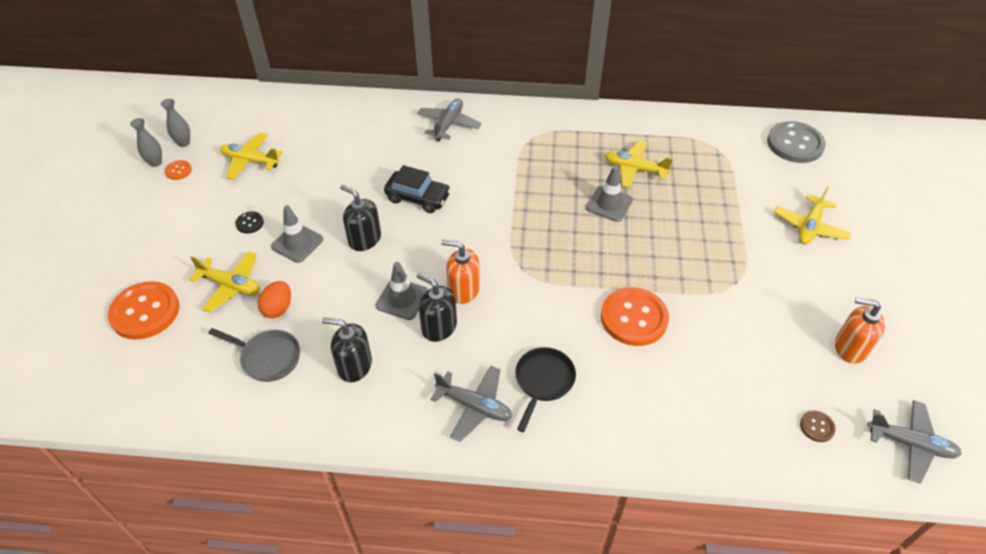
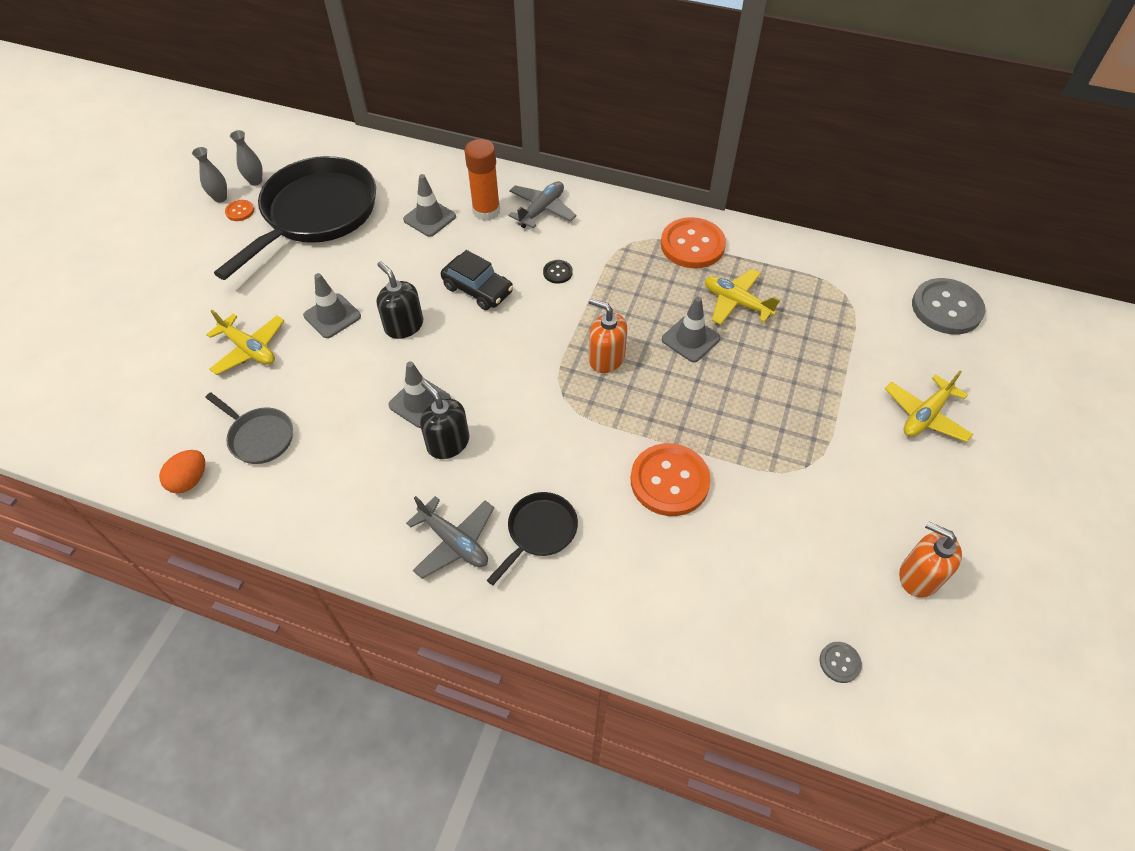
camera: 15 degrees right, 5 degrees up
(145, 312) = (156, 360): orange button -> orange button (692, 245)
(249, 223) = (291, 284): black button -> black button (557, 272)
(250, 161) = (316, 214): yellow plane -> black pan
(278, 308) = (288, 385): orange egg -> orange egg (190, 480)
(354, 147) = (429, 218): none -> grey traffic cone
(354, 366) = (344, 466): black soap dispenser -> none
(401, 133) = (486, 211): none -> orange glue stick
(463, 290) = (489, 406): orange soap dispenser -> orange soap dispenser (606, 358)
(817, 427) = (839, 662): brown button -> grey button
(910, 444) = (949, 713): grey plane -> none

